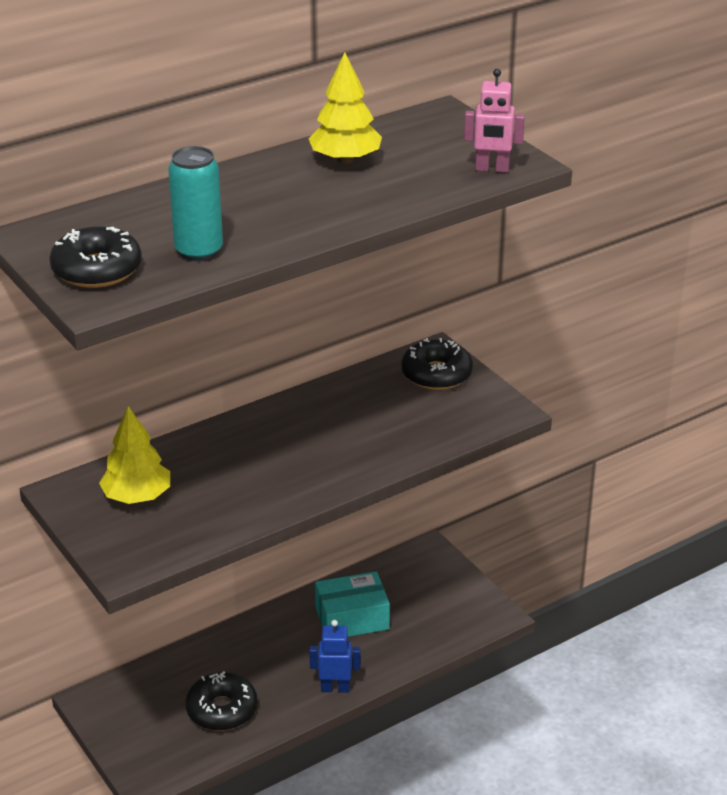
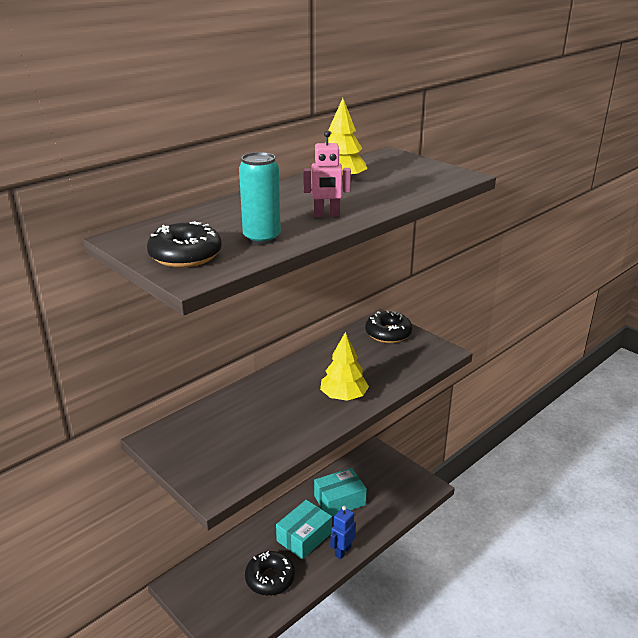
camera: 10 degrees left, 5 degrees down
(137, 497) = (210, 436): yellow tree -> yellow tree (344, 397)
(285, 662) = (304, 537): none -> turquoise box
(335, 688) = (342, 551): blue robot -> blue robot turned 45 degrees counterclockwise
(492, 169) = (444, 179): pink robot -> pink robot (326, 215)

